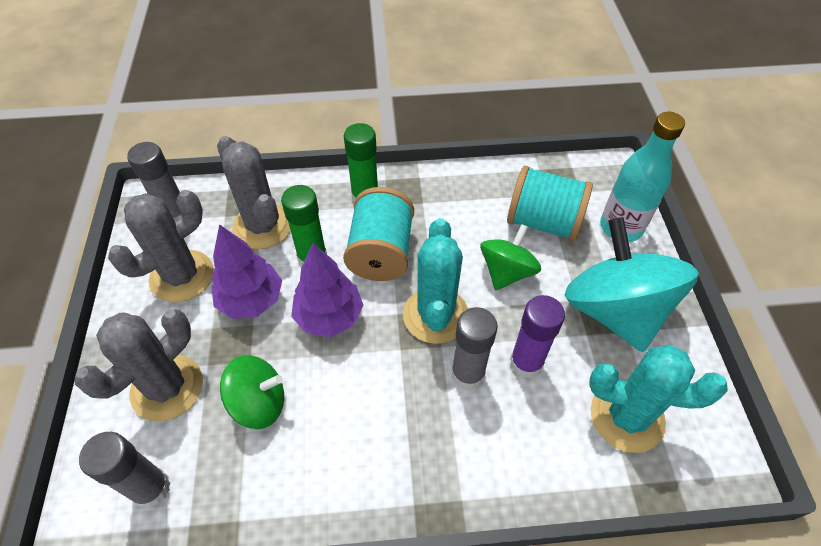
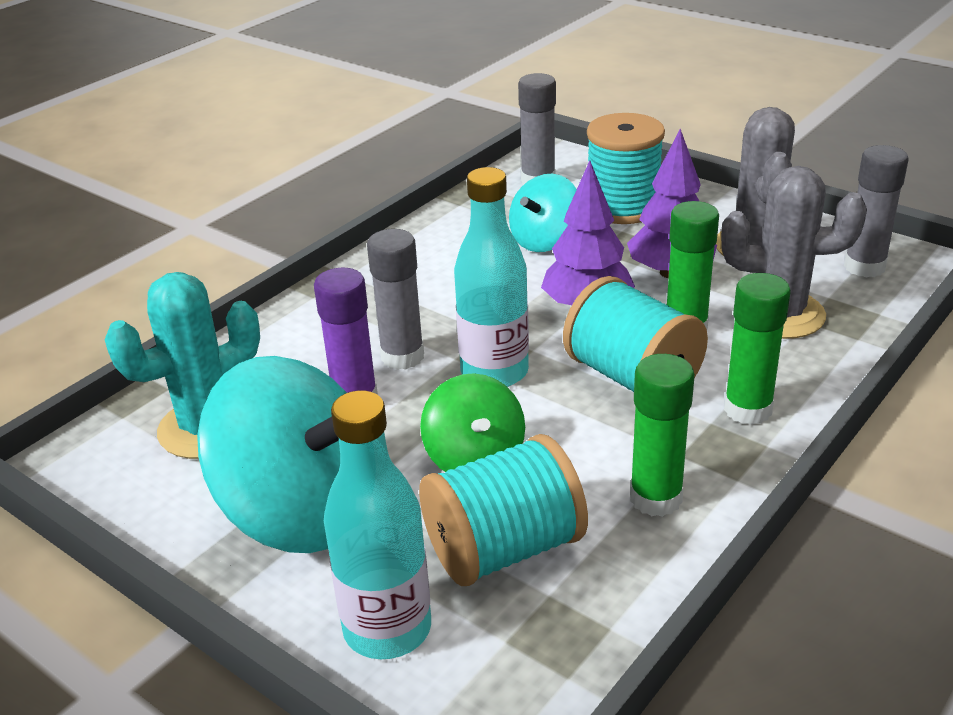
camera: 135 degrees right, 20 degrees down
(167, 387) = (622, 207): grey cactus -> turquoise spool
(259, 403) = (544, 241): green spinning top -> turquoise spinning top
(435, 315) = (494, 372): turquoise cactus -> turquoise bottle
(459, 194) = (655, 498): none -> green glue stick

